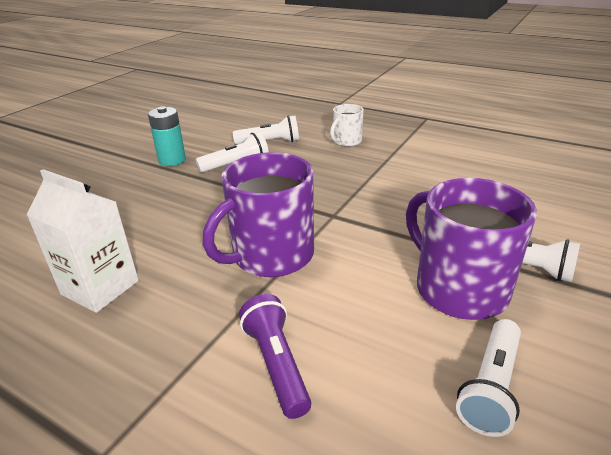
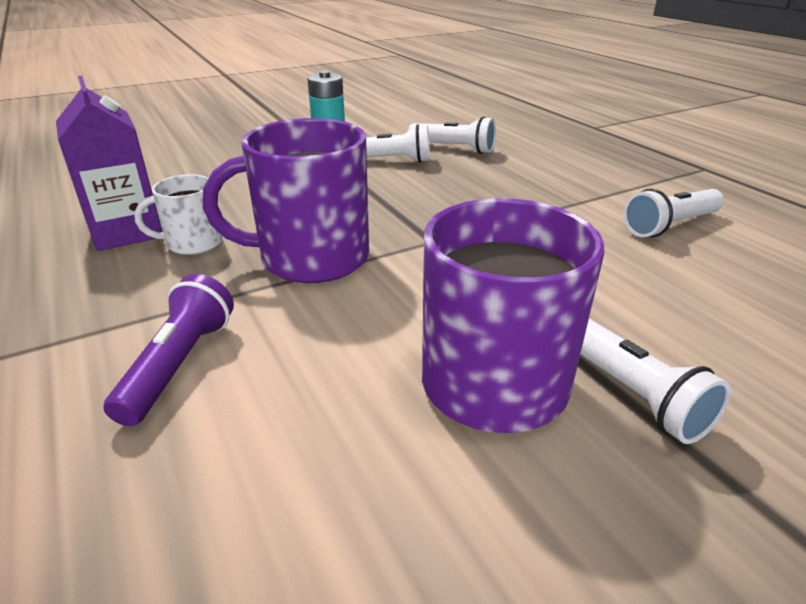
camera: 30 degrees right, 0 degrees up
(100, 287) = (127, 231): white carton -> purple carton
(346, 141) = (551, 169): white mug -> white mug (193, 243)
(491, 387) = (383, 517): white flashlight -> white flashlight (670, 226)

